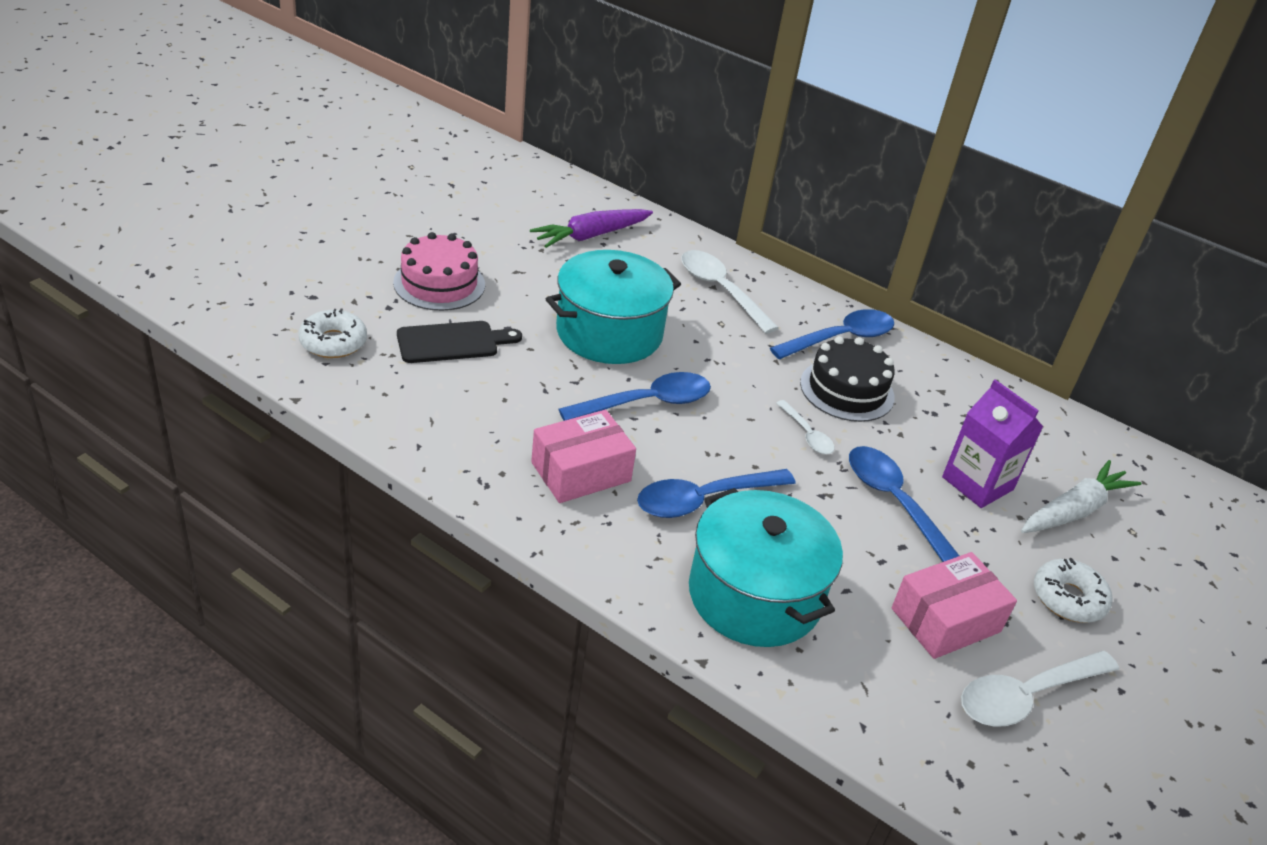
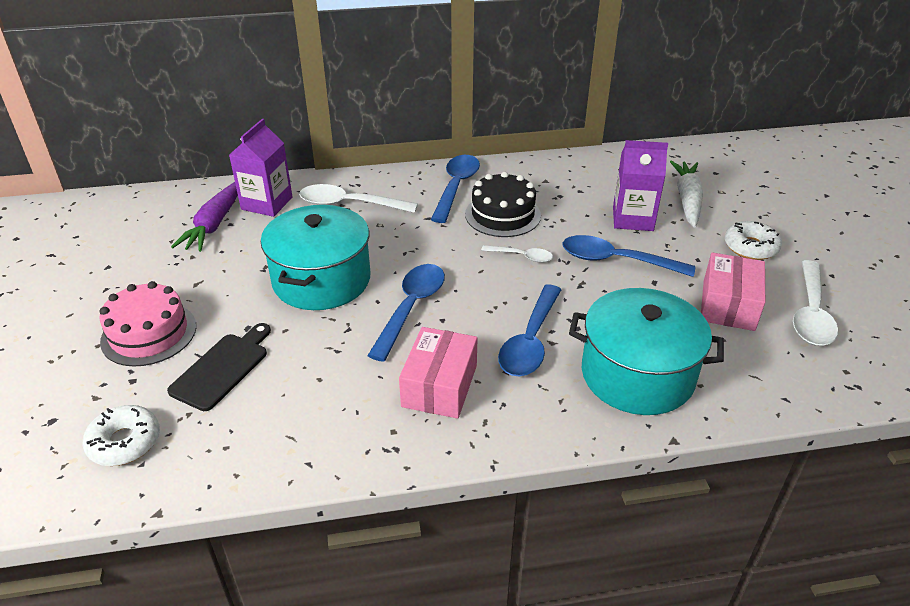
camera: 40 degrees left, 0 degrees up
(654, 246) = (267, 203): none -> purple carton

